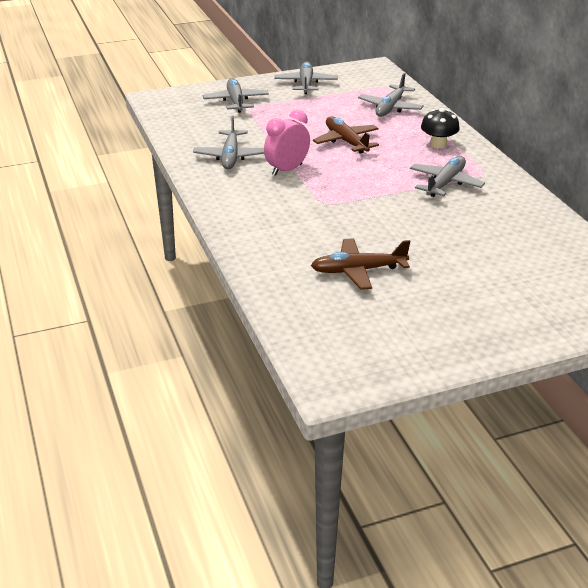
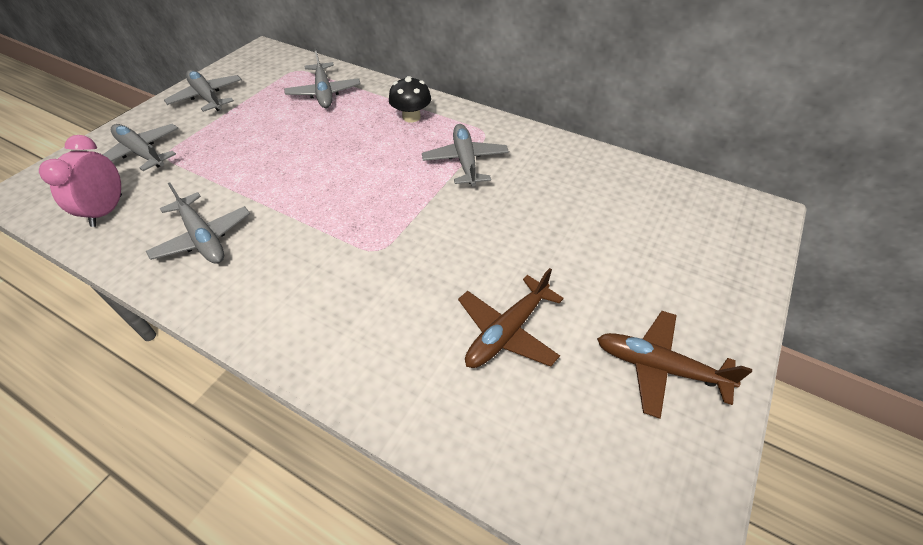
camera: 40 degrees left, 15 degrees up
(287, 170) = (290, 224): pink clock -> pink clock (107, 211)
(346, 142) = (320, 153): brown plane -> brown plane (659, 367)

